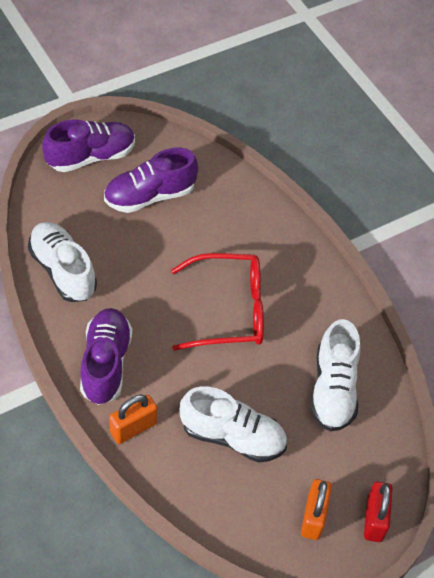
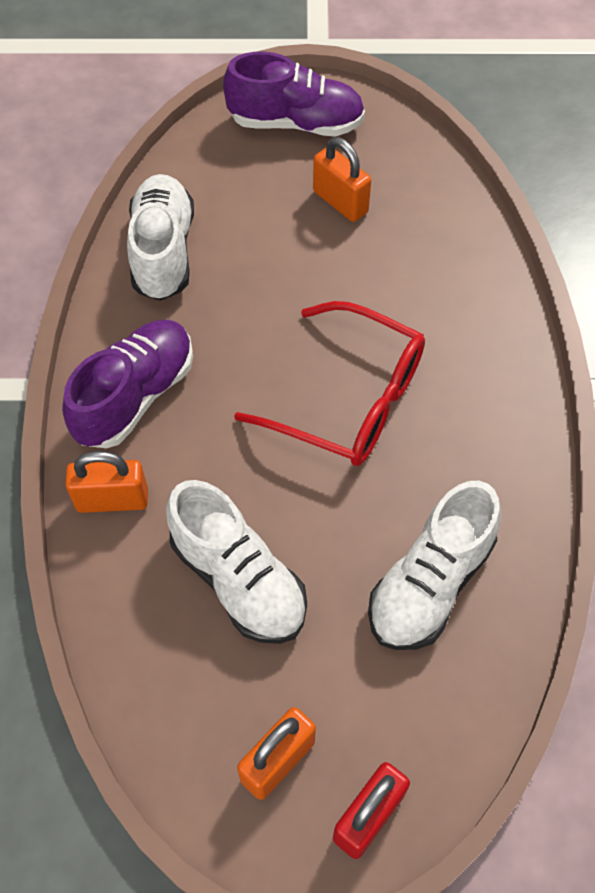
camera: 35 degrees right, 5 degrees up
(150, 196) = (340, 202): purple shoe -> orange padlock

